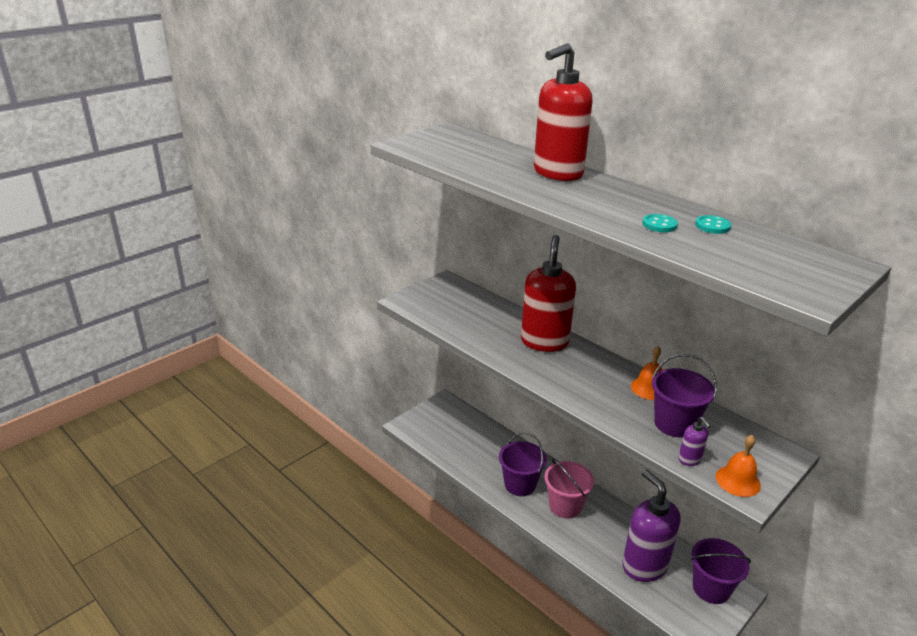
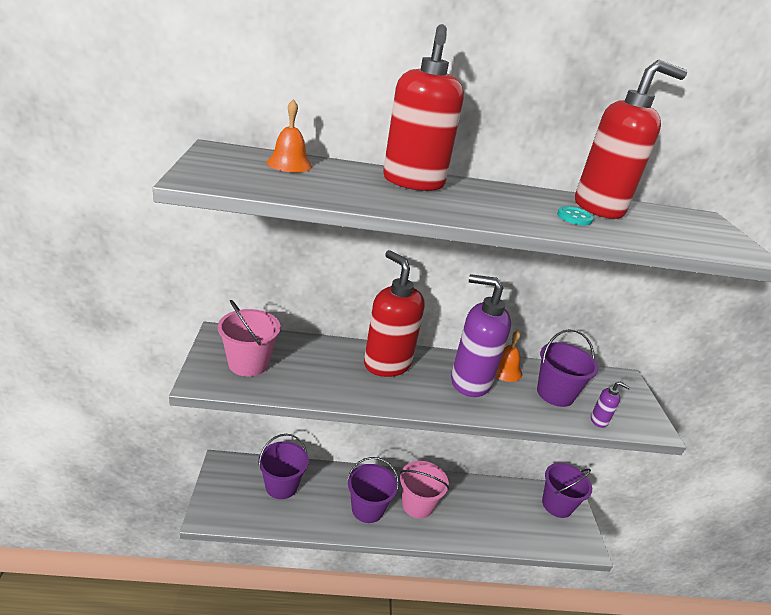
camera: 50 degrees left, 0 degrees up
(443, 303) = (248, 363): none -> pink bucket
(471, 435) = (281, 486): none -> purple bucket
(644, 566) = (510, 518): purple soap dispenser -> purple soap dispenser (470, 382)
(712, 226) = (599, 208): turquoise button -> red soap dispenser
(738, 481) = (638, 420): orange bell -> orange bell (289, 164)

